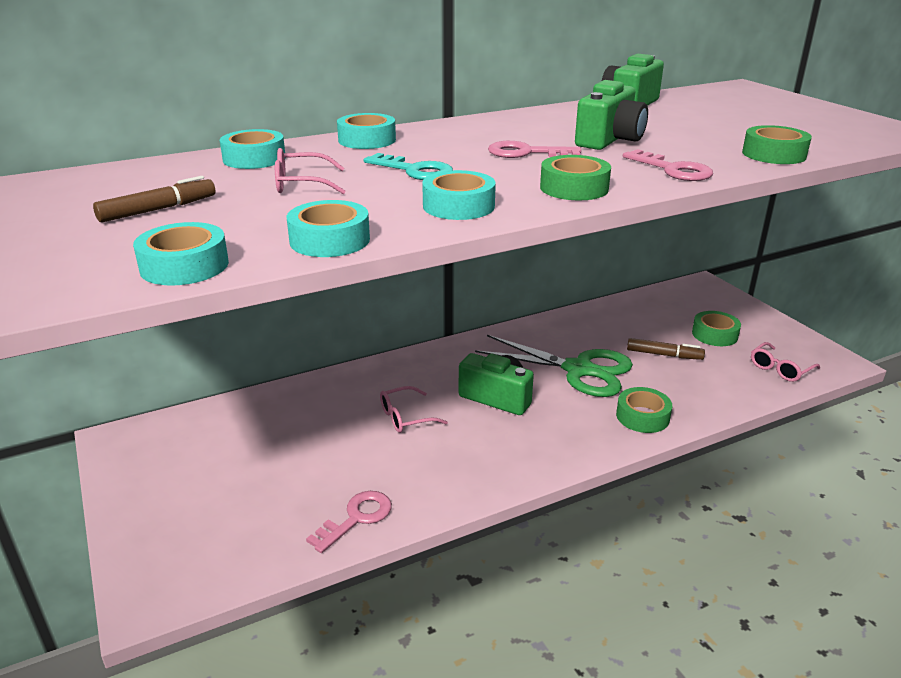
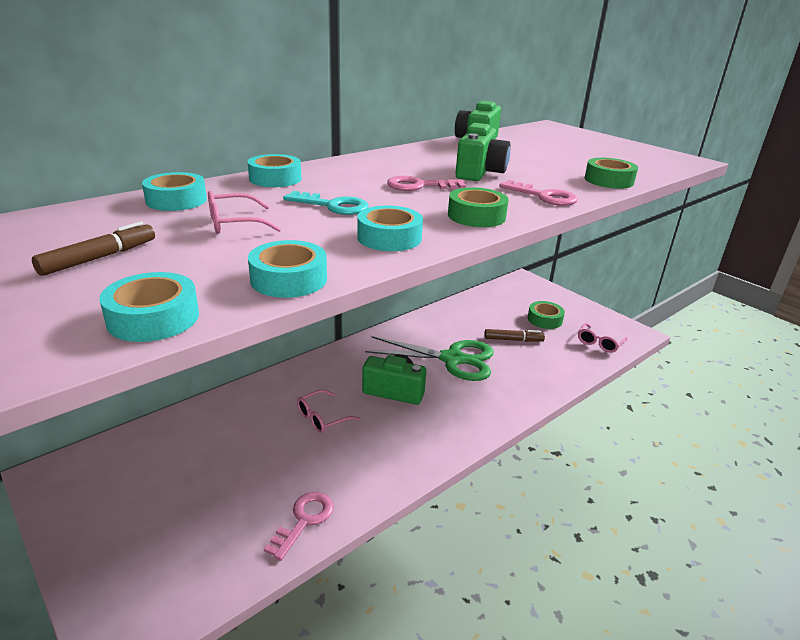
camera: 15 degrees left, 0 degrees up
(642, 416) = (513, 394): green tape -> none

